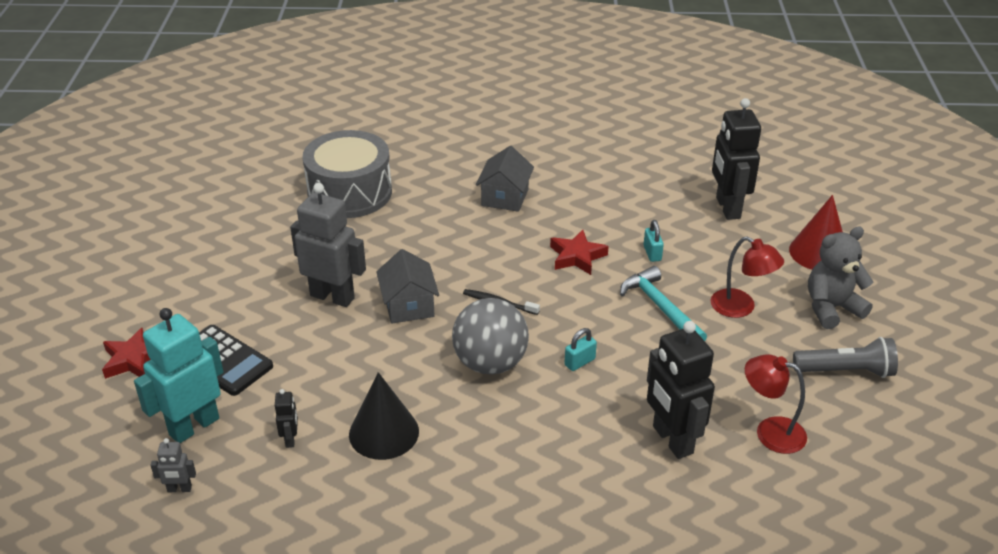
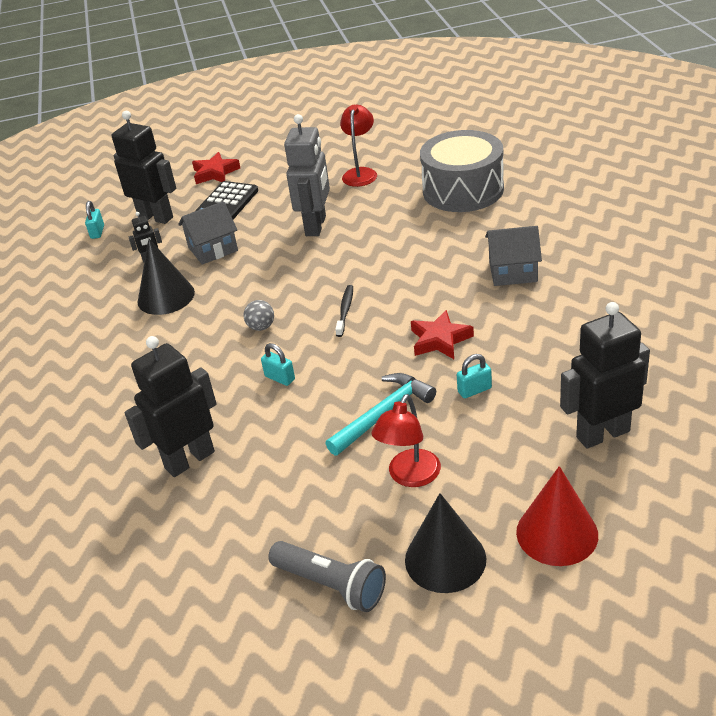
camera: 80 degrees right, 0 degrees up
(179, 489) = (97, 232): grey robot -> turquoise padlock
(194, 426) = (156, 217): turquoise robot -> black robot
(409, 305) = (320, 265): grey house -> grey house (213, 249)
(490, 363) = (261, 327): grey ball -> grey ball, size x0.43
(770, 432) = (215, 530): red lamp -> red lamp (360, 173)
(831, 308) = (445, 559): grey teddy bear -> black cone
(846, 371) = (331, 585): grey flashlight -> grey flashlight turned 45 degrees counterclockwise

